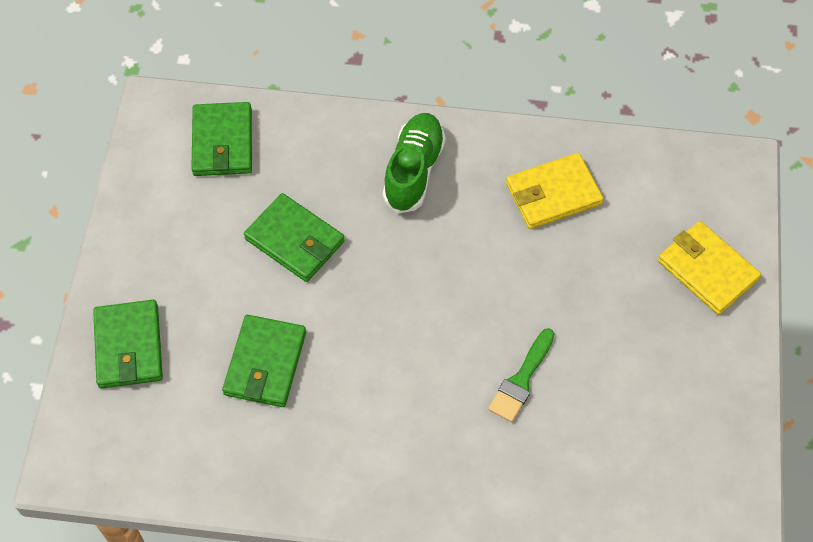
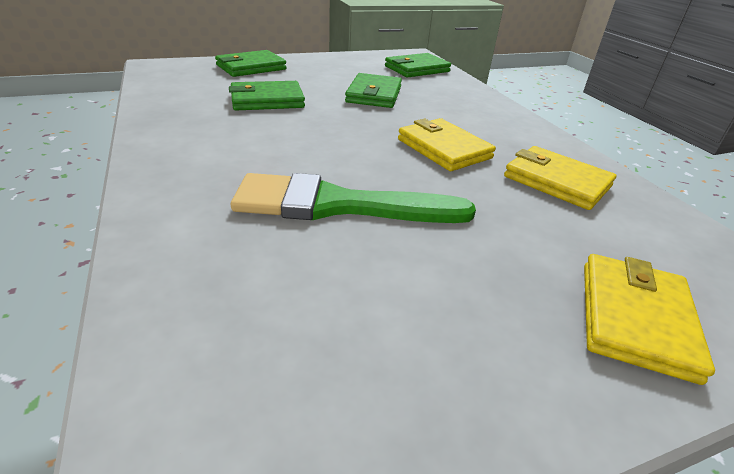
camera: 60 degrees right, 25 degrees down
(414, 171) = (482, 121): green shoe -> none
(460, 246) = (444, 149): none -> yellow wallet
(521, 380) = (338, 205): green brush -> green brush, size x1.85

